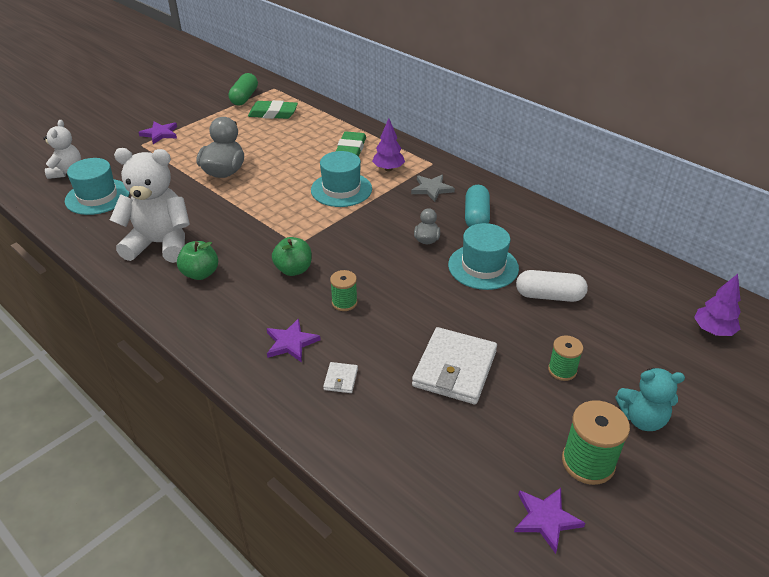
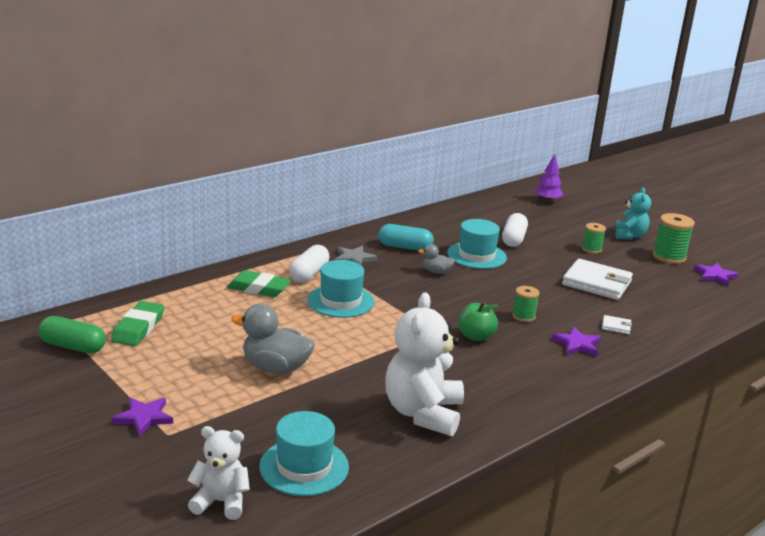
camera: 85 degrees left, 15 degrees down
(200, 273) = (479, 387): green apple -> none
(388, 169) = (309, 273): purple tree -> white capsule

